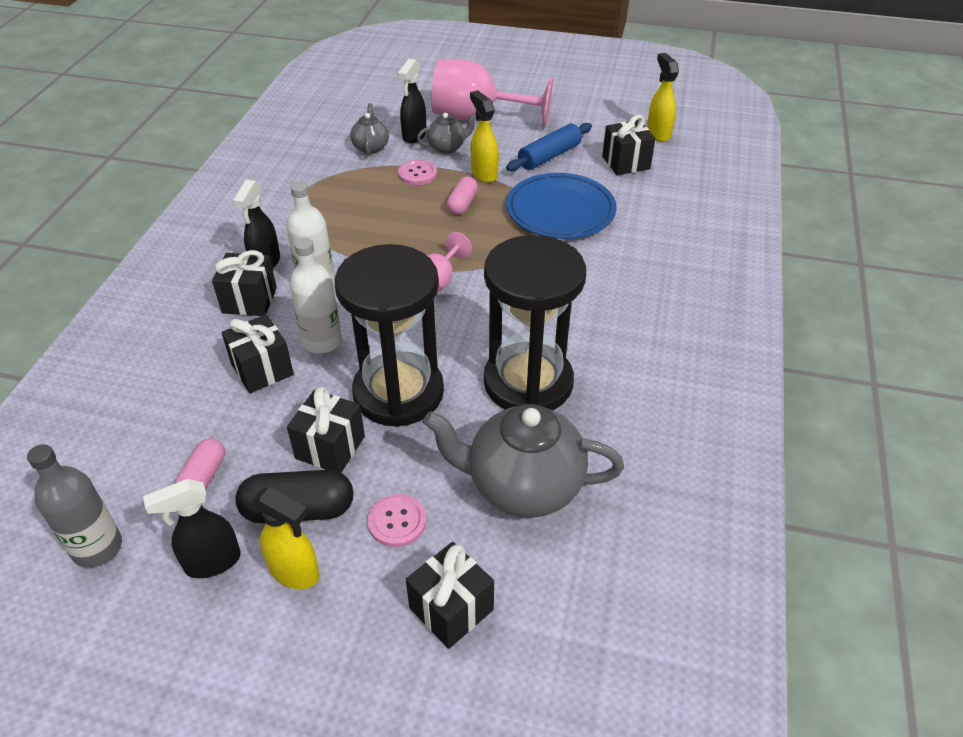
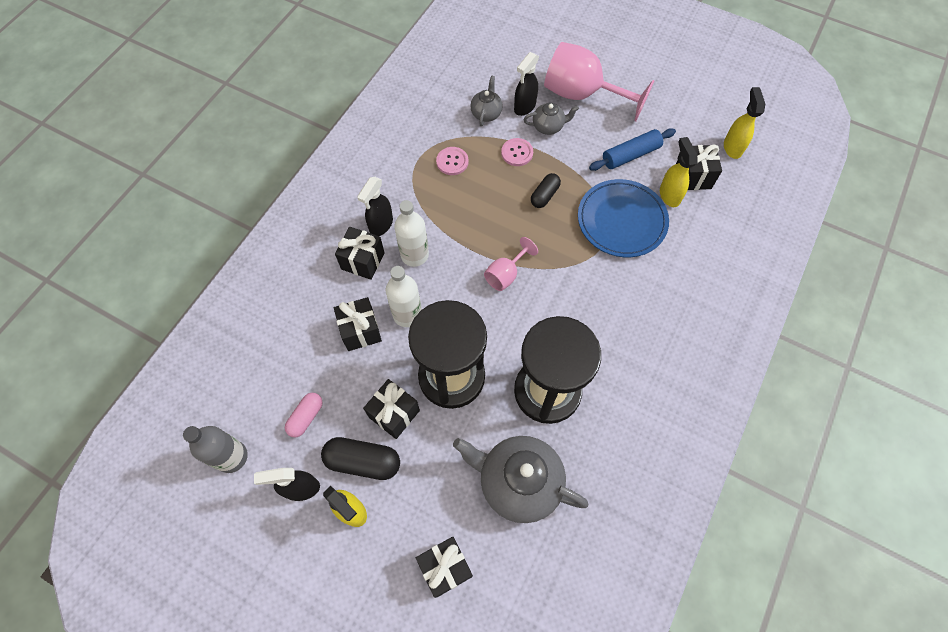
camera: 15 degrees right, 20 degrees up
(397, 521) = (426, 489): pink button -> pink button (452, 162)
(462, 204) = (544, 195): pink capsule -> black capsule
(484, 174) = (570, 164): yellow spray bottle -> yellow spray bottle (669, 195)

